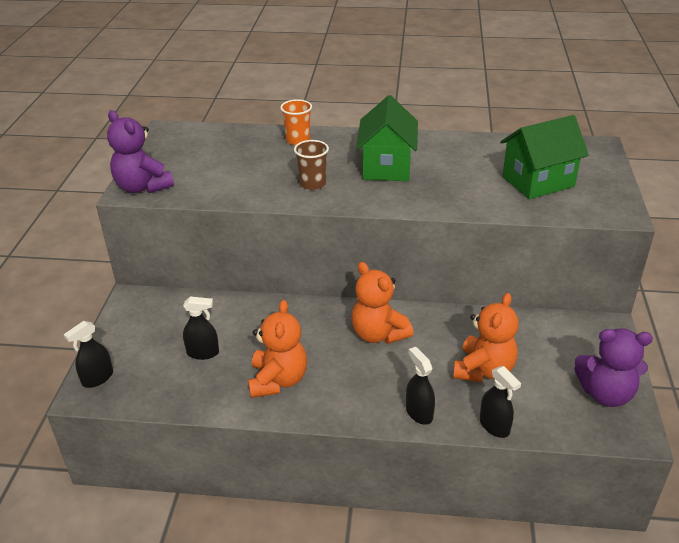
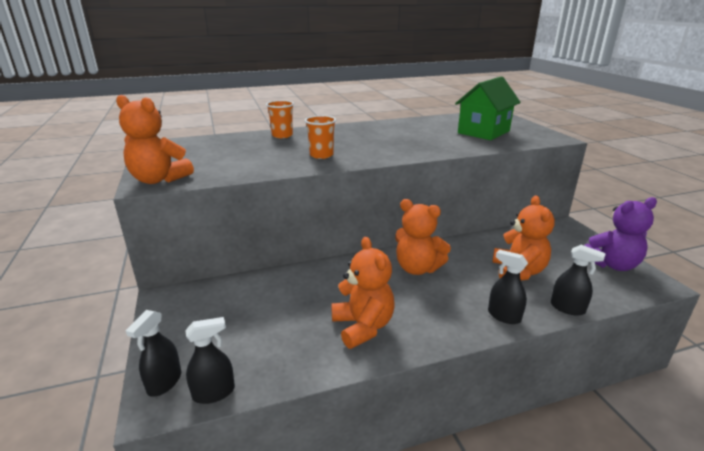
camera: 25 degrees left, 10 degrees down
(142, 187) = (159, 179): purple teddy bear -> orange teddy bear
(203, 353) = (271, 324): black spray bottle -> black spray bottle (214, 393)
(312, 184) = (321, 155): brown cup -> orange cup
(387, 167) = (369, 139): green house -> none

